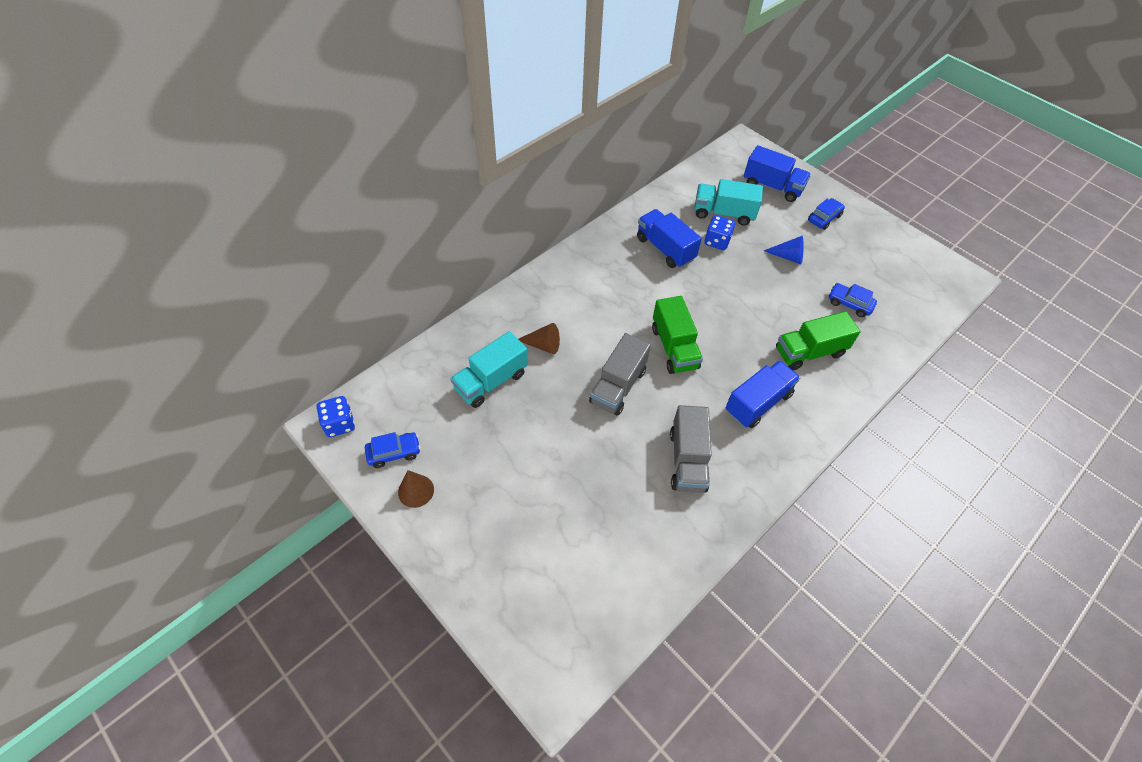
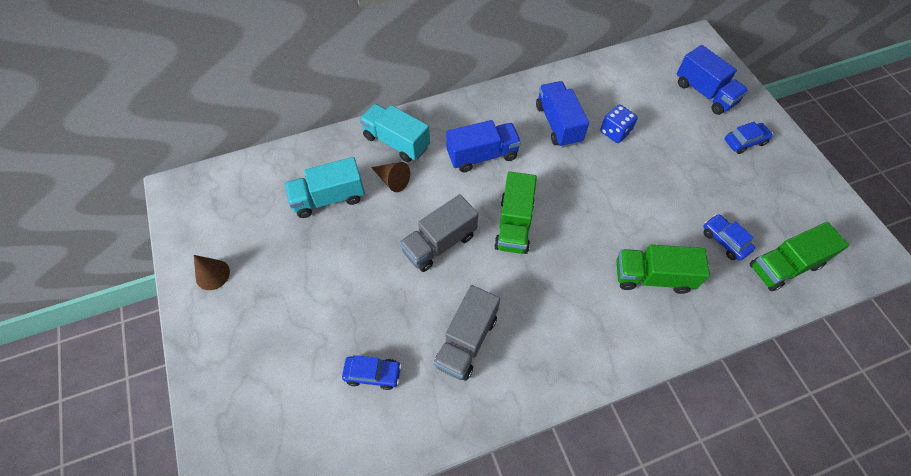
camera: 25 degrees right, 5 degrees up
(339, 424) = (186, 192): blue dice -> none
(394, 453) = (214, 234): blue car -> blue car (373, 374)
(723, 213) = (637, 106): turquoise truck -> turquoise truck (396, 142)
(758, 403) = (569, 310): blue truck -> blue truck (482, 155)
(788, 257) = (682, 170): blue cone -> none
(903, 308) = (784, 266): none -> green truck

